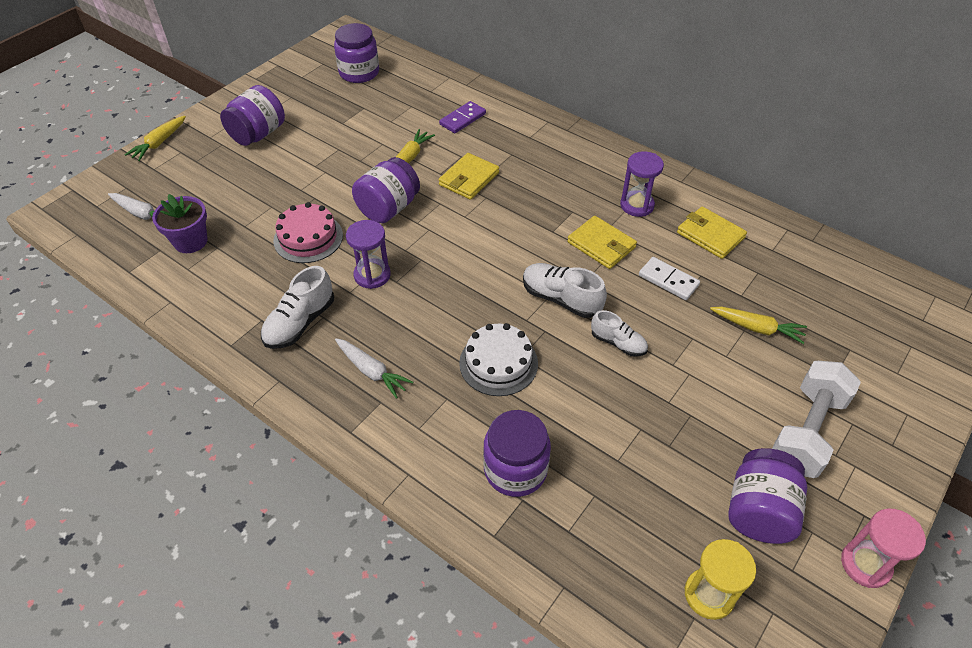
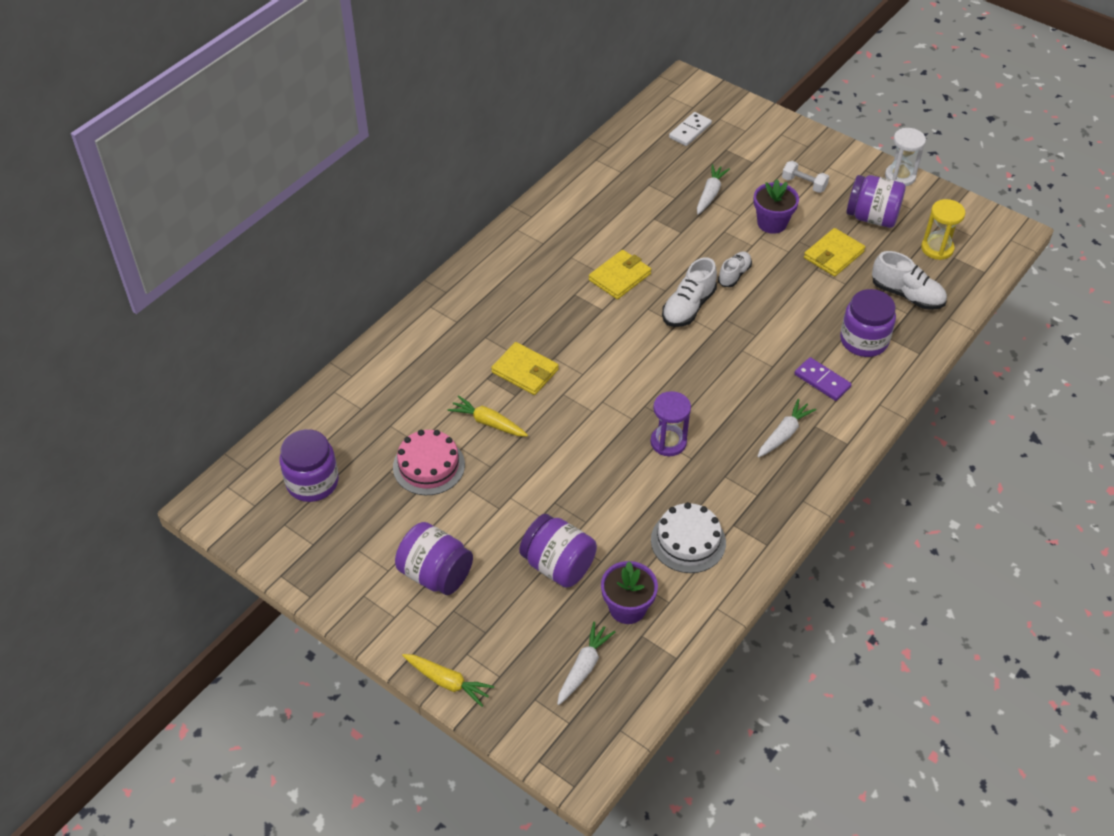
camera: 90 degrees left, 0 degrees up
(300, 323) = (734, 493): white shoe -> white shoe (907, 295)
(308, 238) = (618, 500): pink cake -> pink cake (429, 466)
(388, 208) = (571, 435): purple jar -> purple jar (558, 565)
(462, 119) = (420, 378): purple domino -> purple domino (822, 381)
(498, 363) = (764, 349): white cake -> white cake (688, 541)
(637, 205) = (565, 249): purple hourglass -> none
(668, 280) = (661, 238): white domino -> white domino (690, 131)
(710, 235) = (604, 206): yellow wallet -> yellow wallet (833, 255)
(718, 388) = (772, 223): none -> purple flower pot
(757, 328) = (710, 194): yellow carrot -> white carrot
(806, 431) = (804, 184): white dumbbell -> white dumbbell, size x0.52
(865, 564) = (900, 176): pink hourglass -> white hourglass

